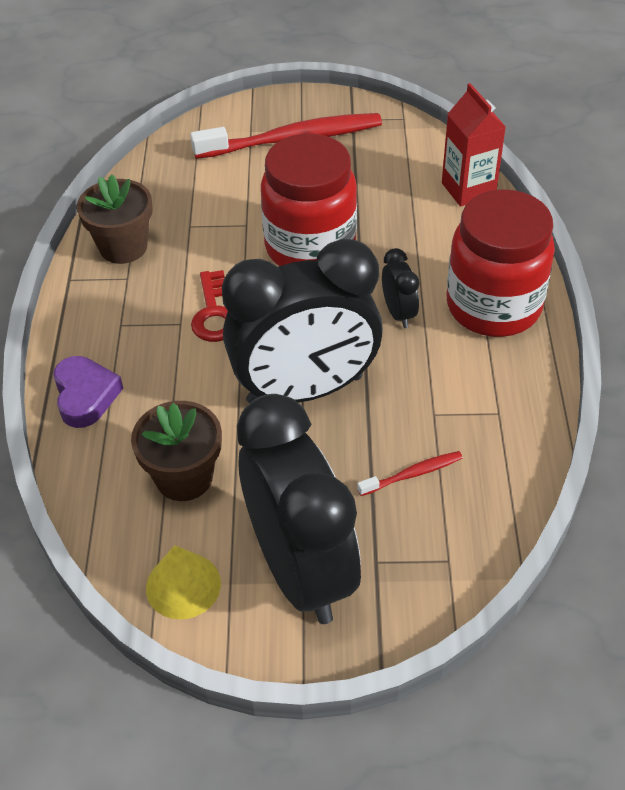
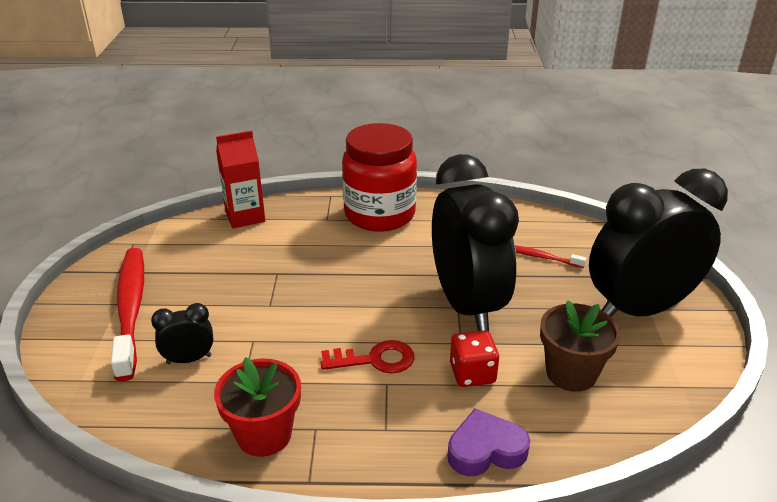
camera: 90 degrees left, 15 degrees down
(123, 247) = (264, 435): brown flower pot -> red flower pot
(183, 585) = (676, 370): yellow cone -> none
(189, 390) = (472, 373): none -> red dice
(310, 247) = (296, 300): red jar -> none
(398, 313) = (383, 256): black clock -> black clock (189, 359)
(412, 474) = (541, 257): red toothbrush -> red toothbrush turned 45 degrees counterclockwise

